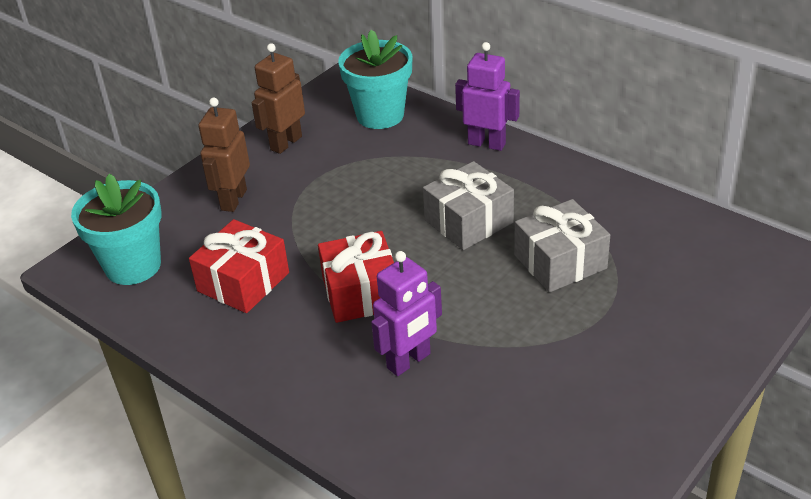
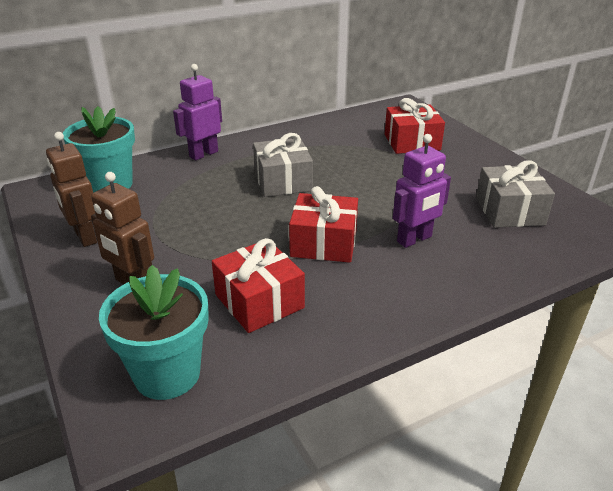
camera: 70 degrees left, 5 degrees down
(409, 361) = (414, 239): purple robot -> purple robot turned 75 degrees clockwise
(560, 262) = (353, 162): grey gift -> grey gift (509, 211)
(664, 299) = (412, 142): none -> red gift

